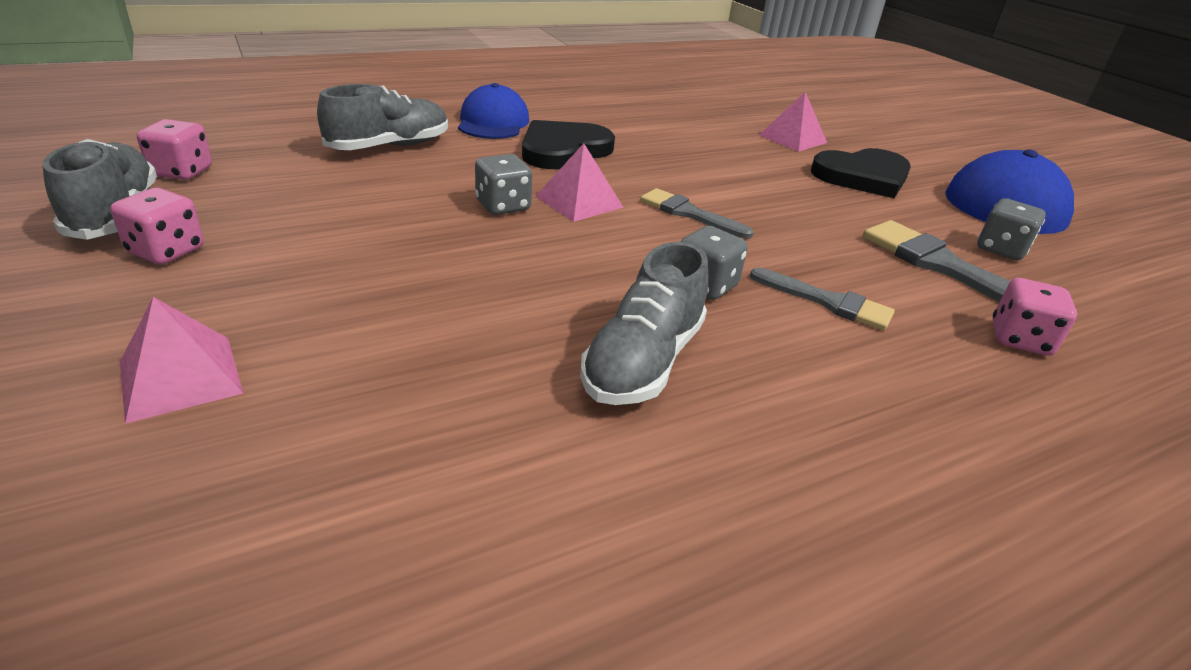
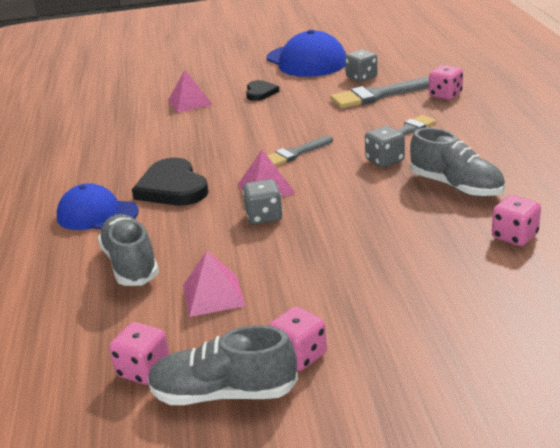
camera: 65 degrees left, 5 degrees down
(180, 377) = (461, 327): pink pyramid -> pink pyramid (213, 295)
(467, 437) = (514, 236): none -> pink dice
(863, 177) = (260, 92): black heart -> black heart, size x0.58

